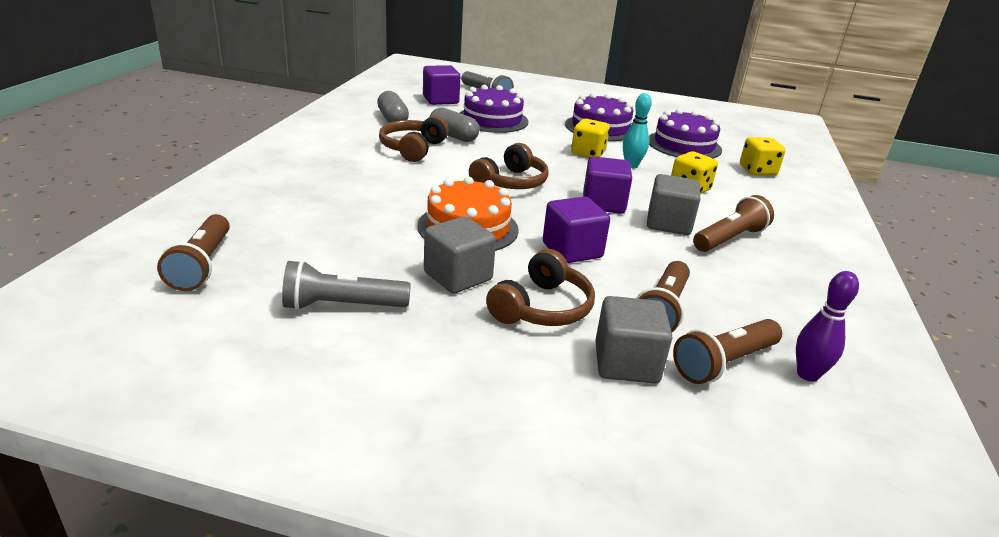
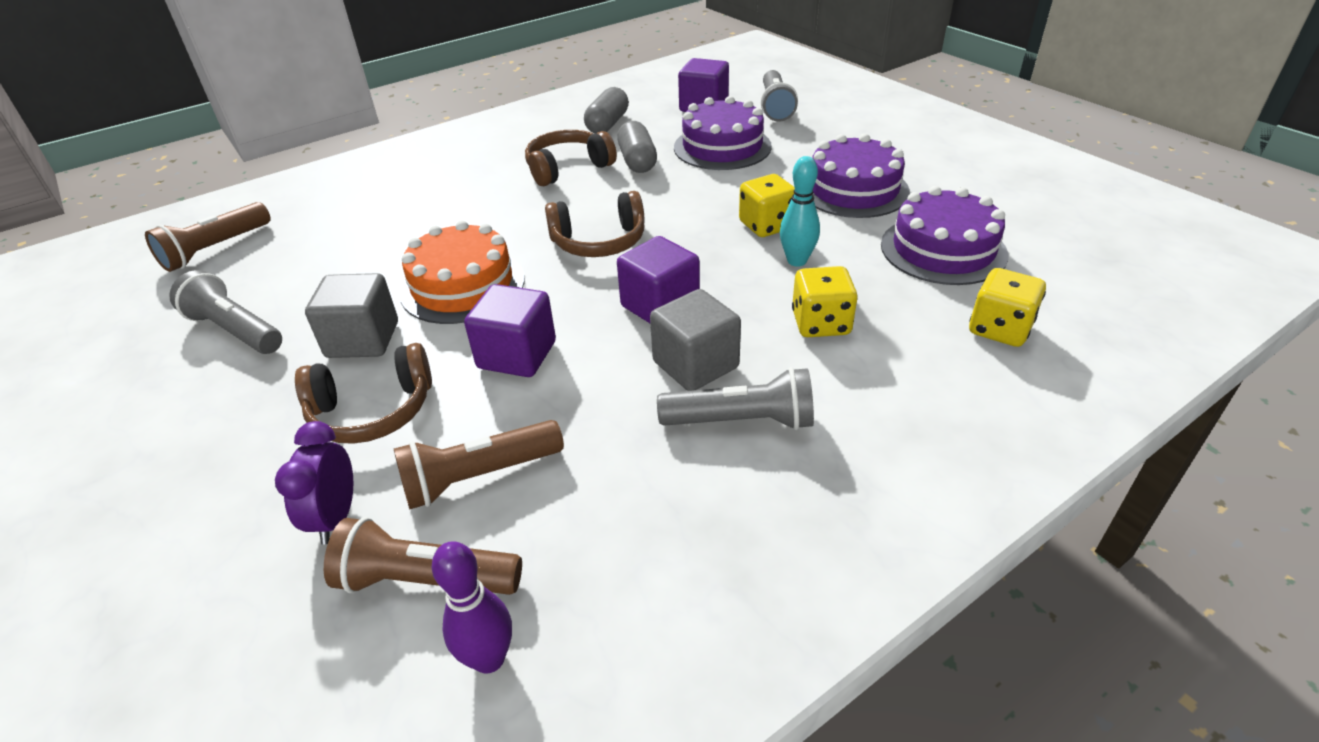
camera: 45 degrees right, 10 degrees up
(626, 363) = (336, 517): grey cube -> purple clock
(729, 239) = (742, 421): brown flashlight -> grey flashlight

